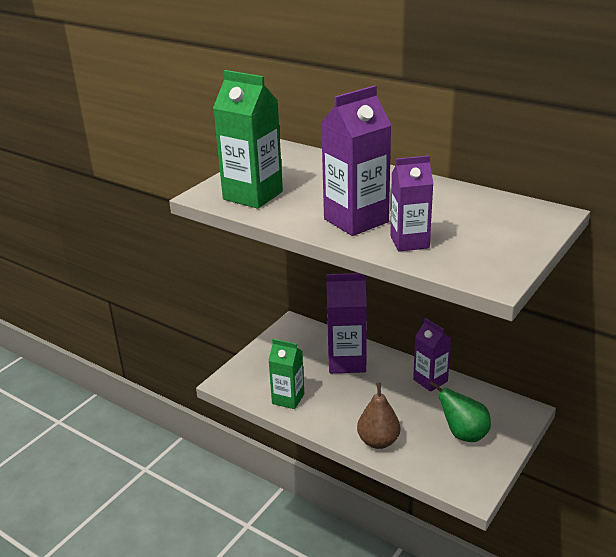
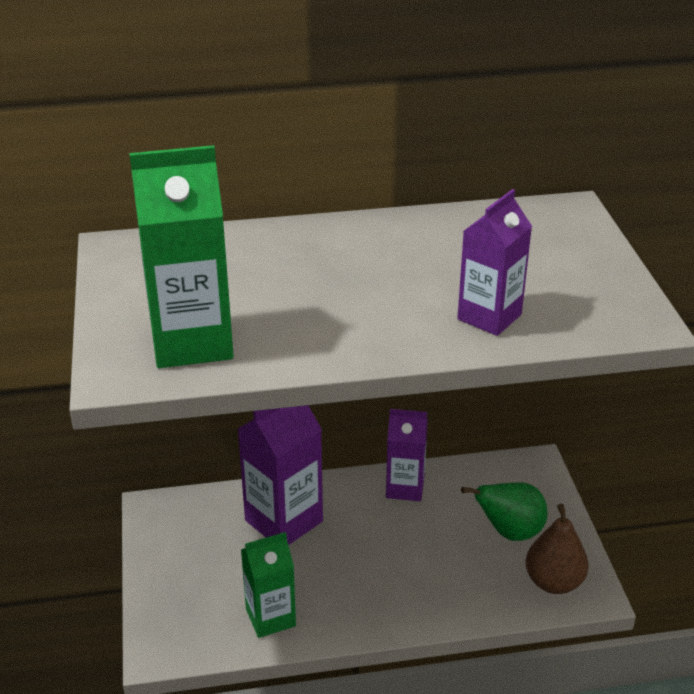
camera: 45 degrees left, 5 degrees up
(356, 220) = (385, 316): purple carton -> none
(378, 441) = (437, 601): brown pear -> brown pear (553, 582)

